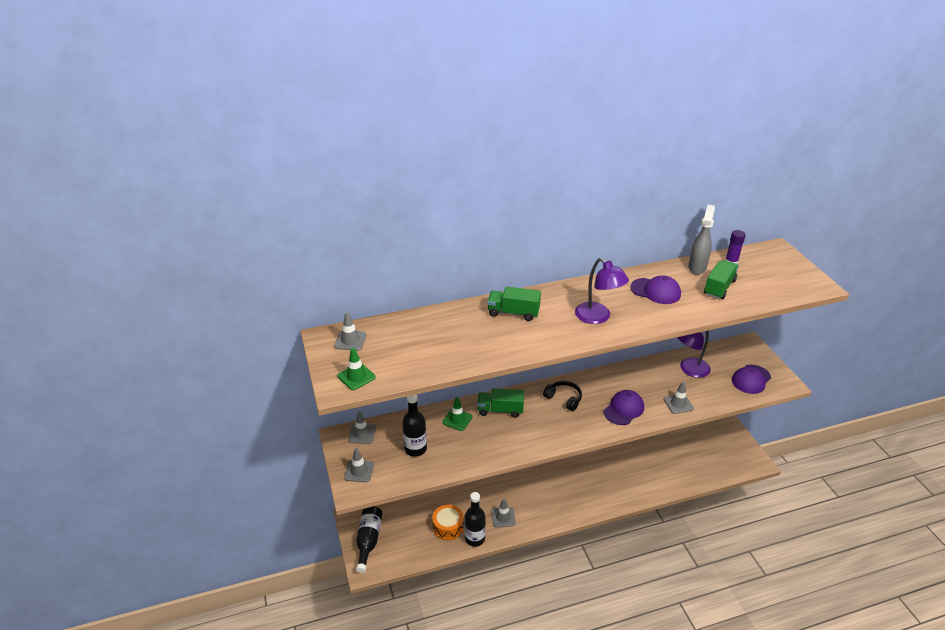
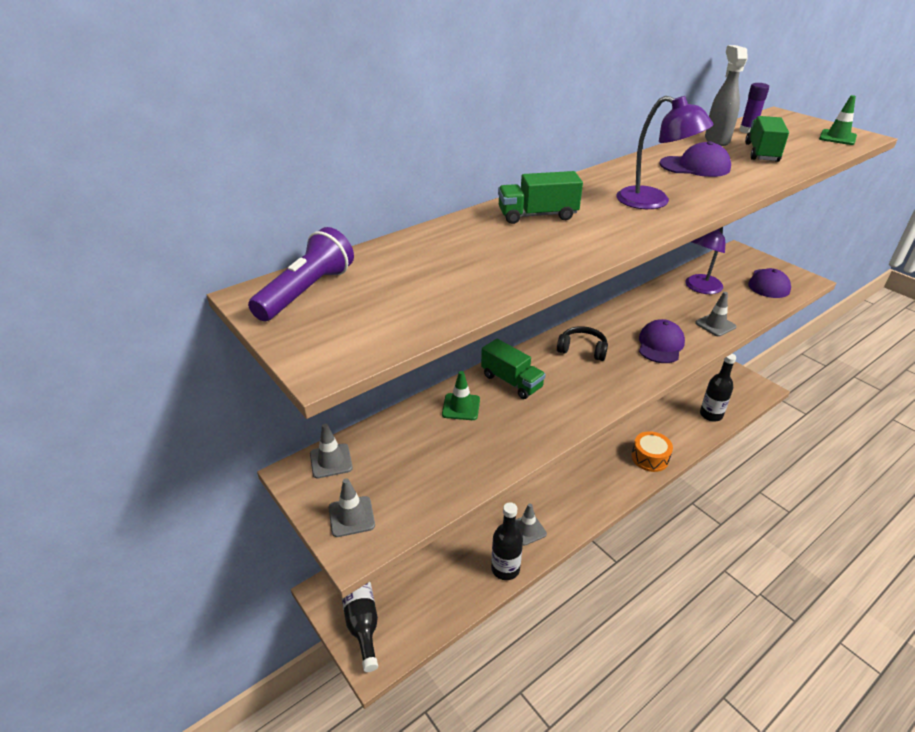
camera: 20 degrees left, 0 degrees up
(350, 340) = (307, 292): grey traffic cone -> purple flashlight
(356, 377) = (349, 339): green traffic cone -> green traffic cone (837, 137)
(415, 449) = (422, 461): black bottle -> black bottle (711, 415)
(448, 527) = (463, 564): orange drum -> orange drum (650, 458)
(500, 410) = (511, 381): green truck -> green truck turned 120 degrees counterclockwise

